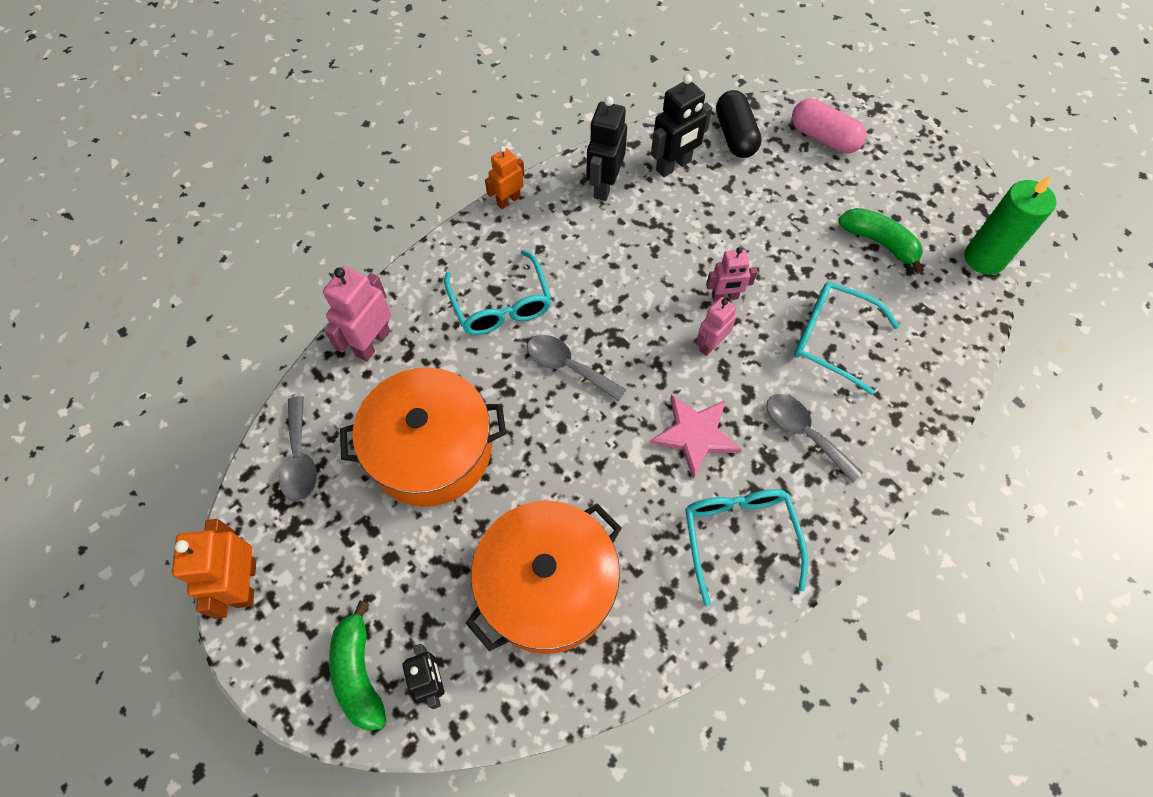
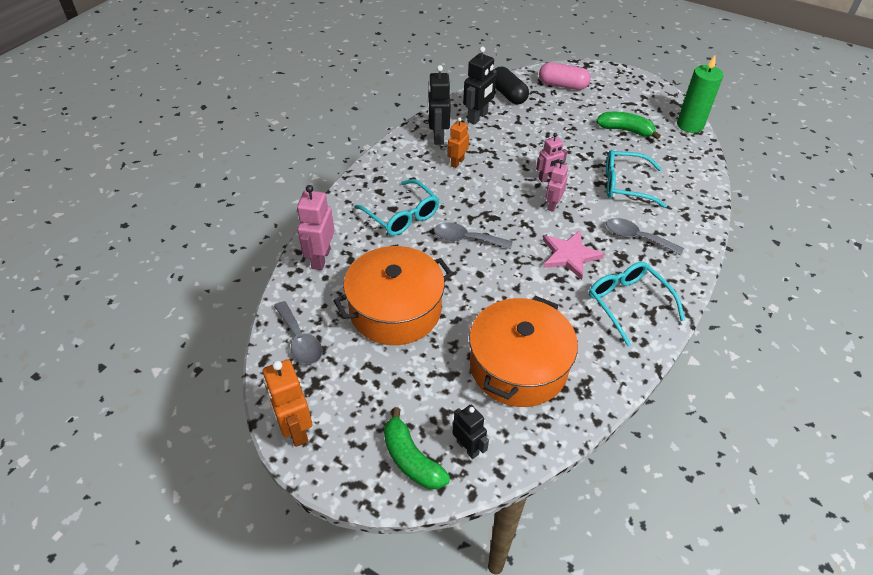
camera: 20 degrees left, 15 degrees down
(508, 200) = (377, 157): orange robot -> orange robot (457, 162)

